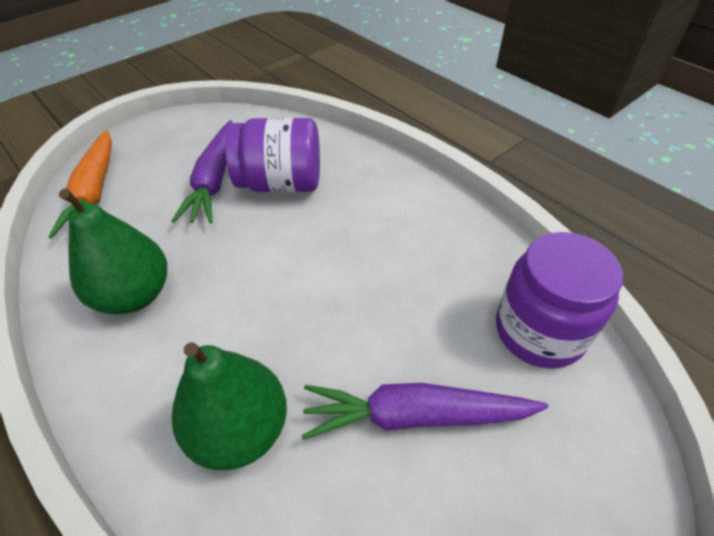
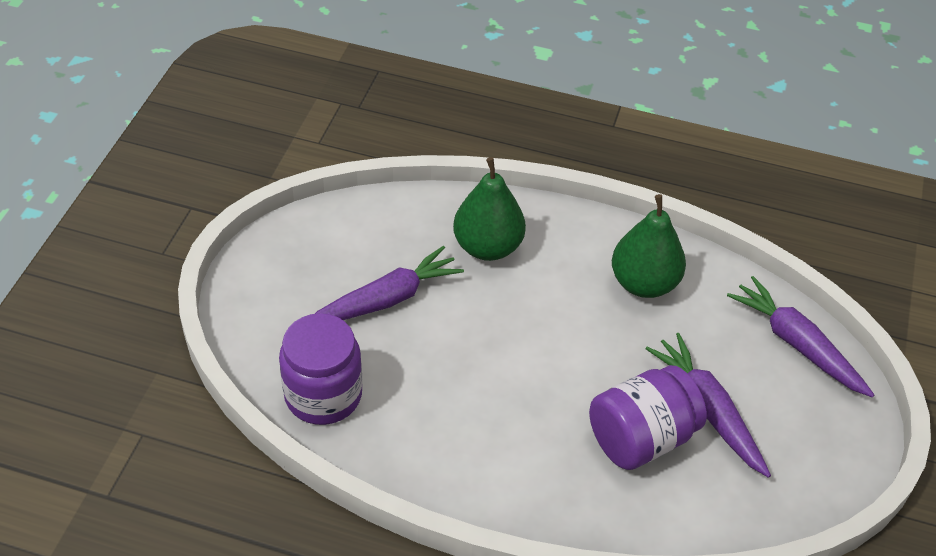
camera: 145 degrees right, 0 degrees up
(95, 191) = (797, 344): orange carrot -> purple carrot

